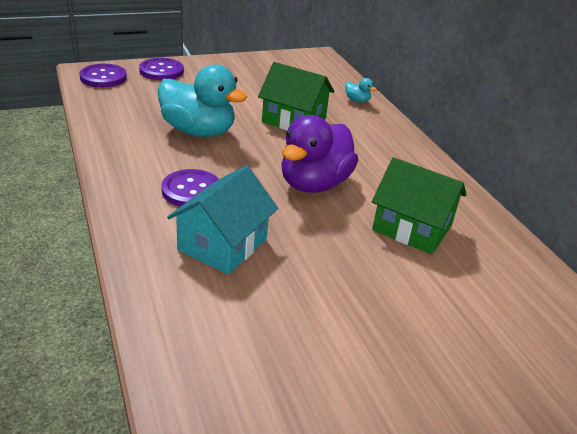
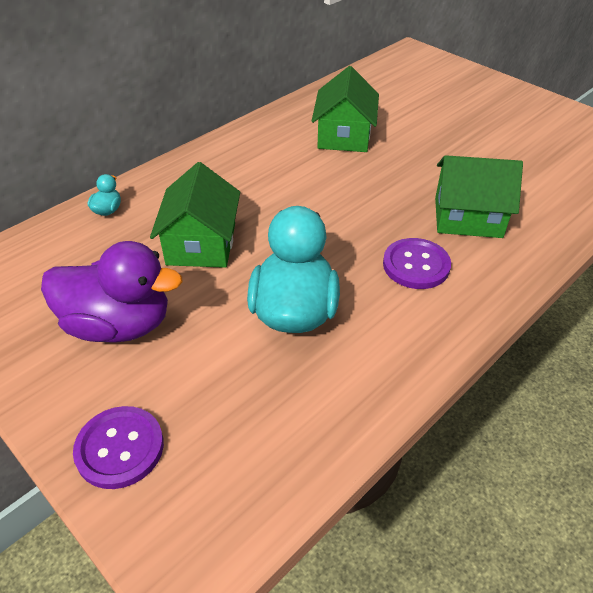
camera: 110 degrees left, 10 degrees up
(103, 77) = (199, 520): purple button -> none
(223, 244) = (468, 217): turquoise house -> green house
(314, 184) = (327, 195): purple duck -> purple duck (119, 325)

